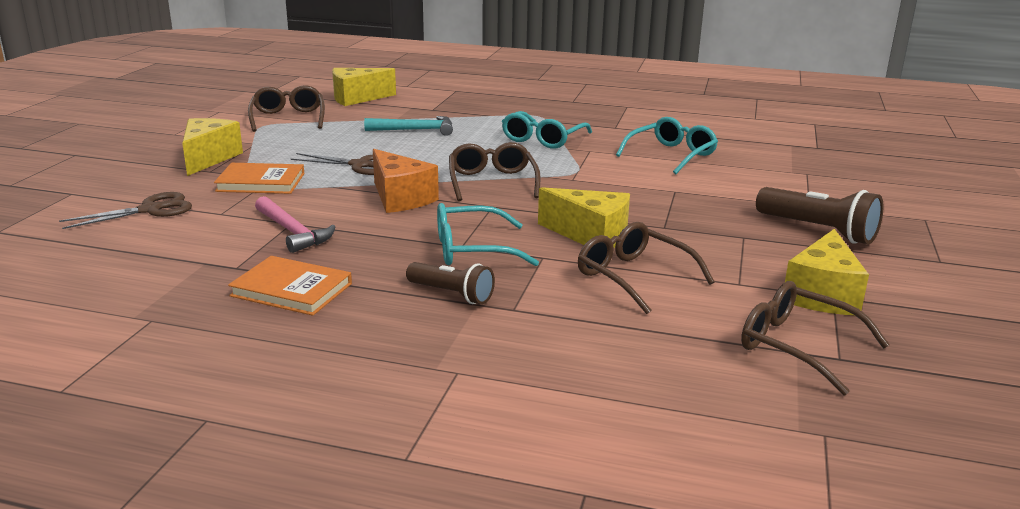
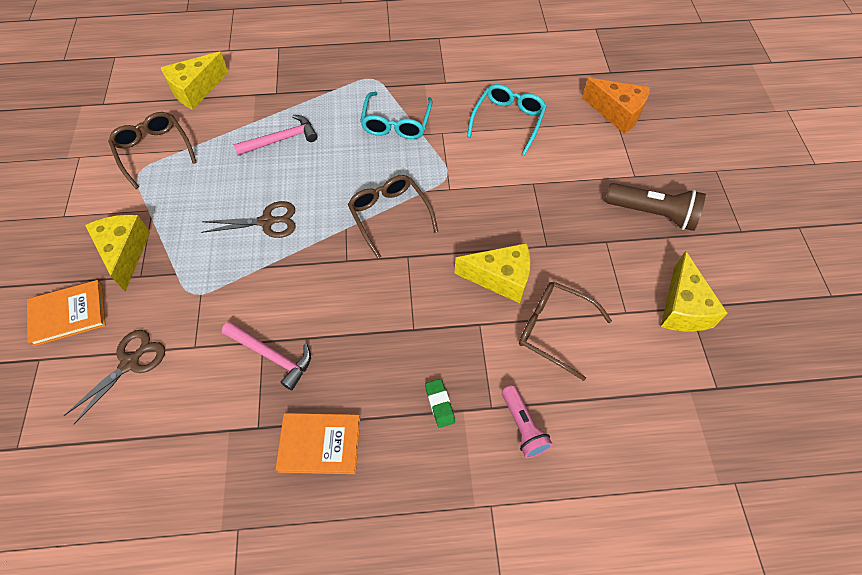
camera: 20 degrees left, 35 degrees up
(261, 182) = (198, 281): orange book -> orange book (68, 314)
(400, 198) = (329, 269): orange cheese -> orange cheese (617, 113)
(415, 130) = (281, 139): turquoise hammer -> pink hammer
(452, 294) = (439, 404): brown flashlight -> green eraser
(472, 249) = (424, 332): turquoise glasses -> none
(543, 329) = (523, 426): none -> pink flashlight
(797, 346) = (688, 383): brown glasses -> none

